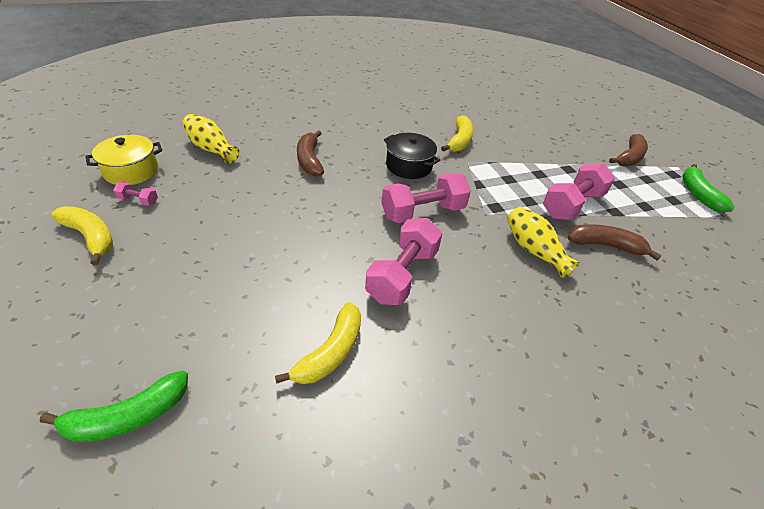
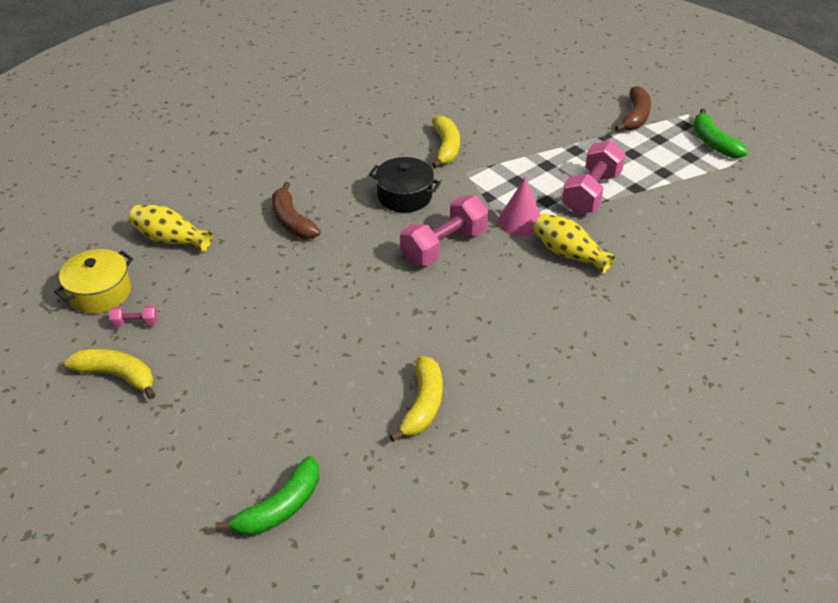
camera: 15 degrees left, 0 degrees up
(402, 275) = (453, 317): pink dumbbell -> none
(499, 211) = (520, 221): none -> pink cone
(605, 245) = (635, 228): brown banana -> none

